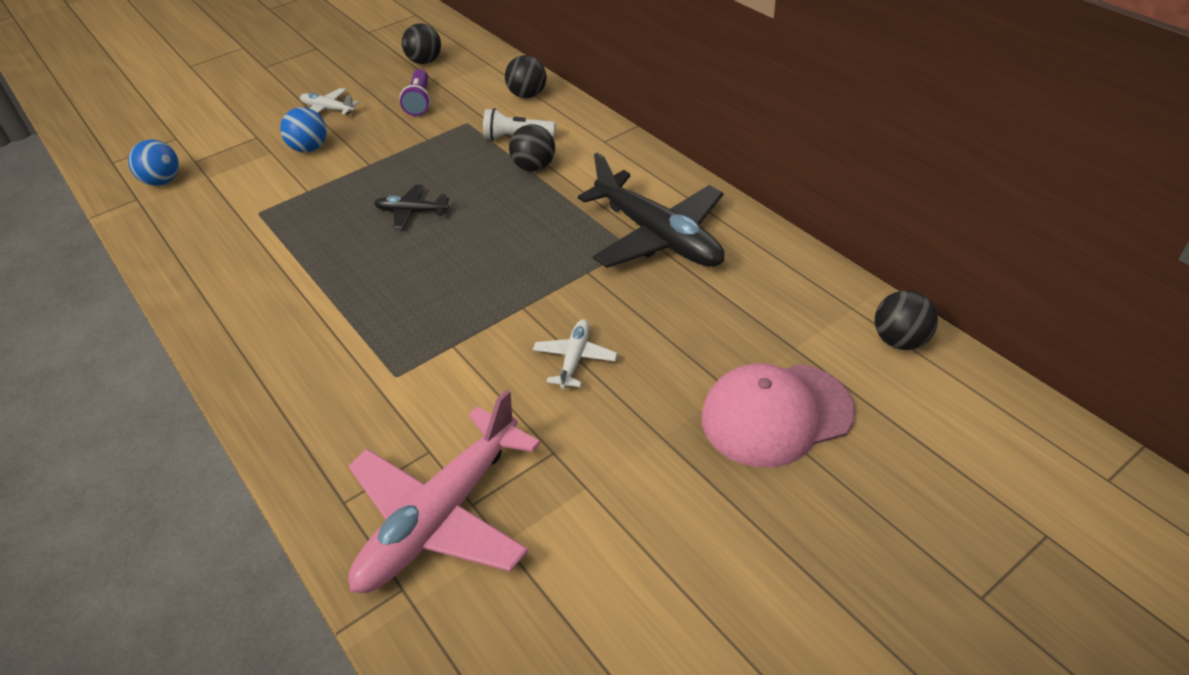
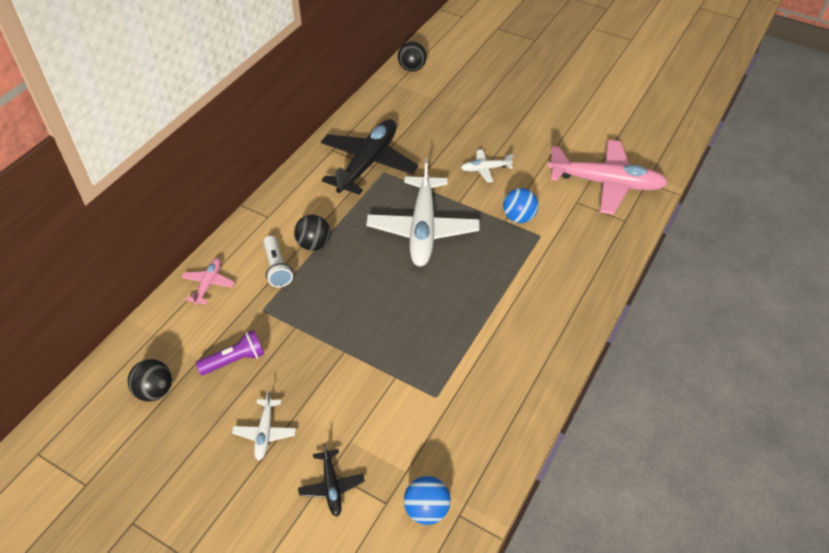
camera: 115 degrees left, 5 degrees up
(309, 148) = (335, 410): blue ball -> blue ball (518, 217)
(412, 212) = (394, 294): black plane -> black plane (331, 486)
(496, 259) = (423, 229): none -> white plane
(527, 95) = (208, 284): black ball -> pink plane
(776, 414) = (480, 97): pink cap -> none

